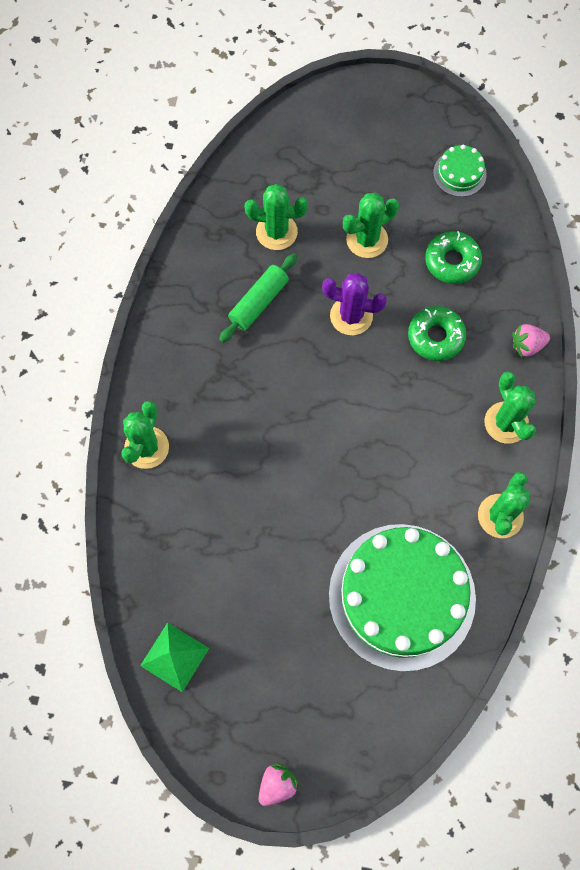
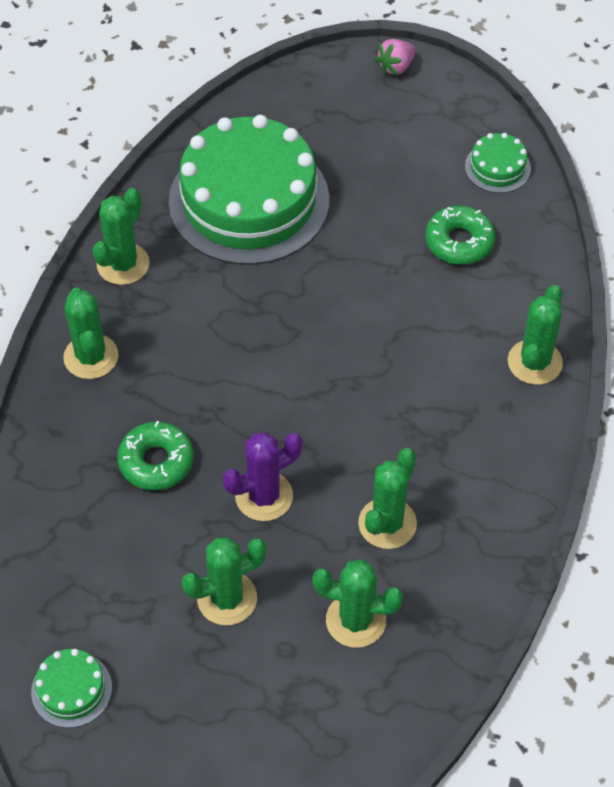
camera: 175 degrees left, 15 degrees down
(174, 657) = (497, 167): green pyramid -> green cake
(259, 302) = (387, 523): green rolling pin -> green cactus
(351, 316) = (264, 496): purple cactus -> purple cactus turned 45 degrees counterclockwise
(452, 261) = (113, 558): green donut -> green donut (459, 242)
(527, 345) = (40, 442): pink strawberry -> none

